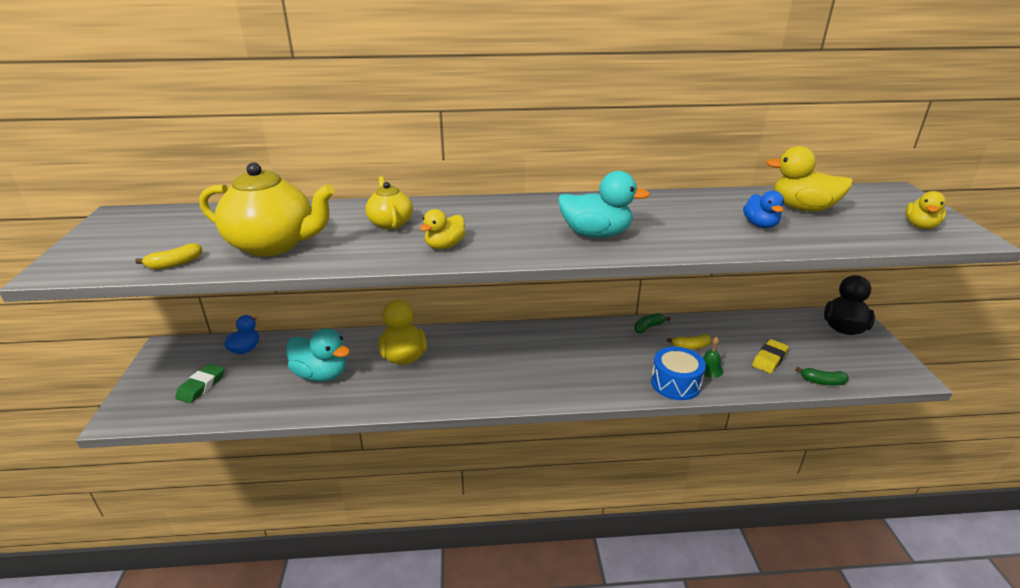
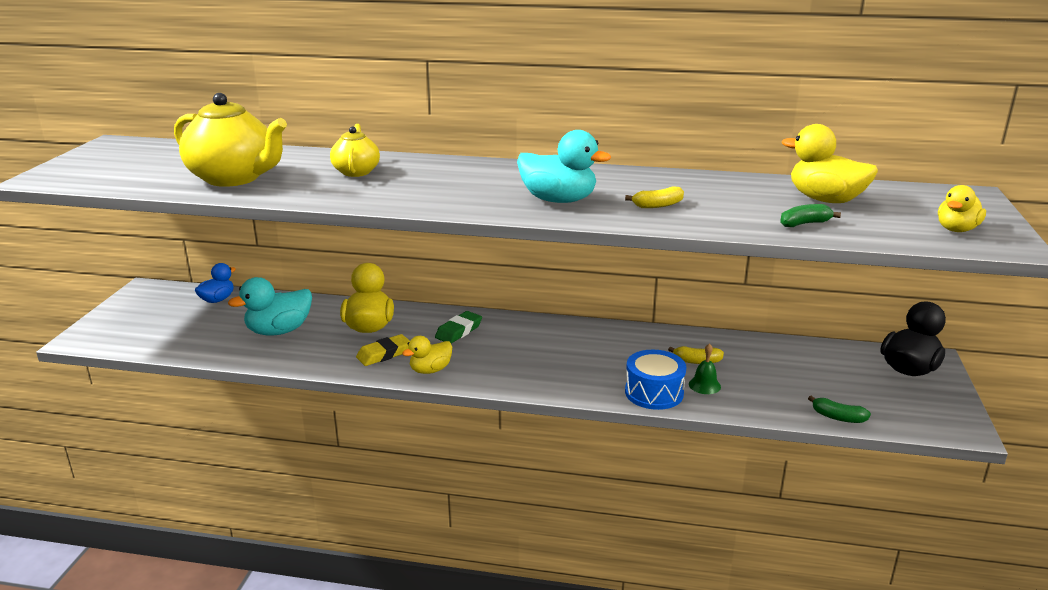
camera: 15 degrees right, 5 degrees down
(175, 264) = (139, 184): yellow banana -> yellow banana (658, 205)
(201, 386) = (162, 325): green eraser -> green eraser (458, 331)
(321, 374) = (279, 331): turquoise duck -> turquoise duck turned 105 degrees clockwise
(444, 246) = (394, 195): yellow duck -> yellow duck (430, 370)
(648, 327) = (658, 336): green banana -> green banana (804, 224)
(760, 225) = (755, 210): blue duck -> none
(769, 359) = (786, 386): yellow eraser -> yellow eraser (384, 354)

